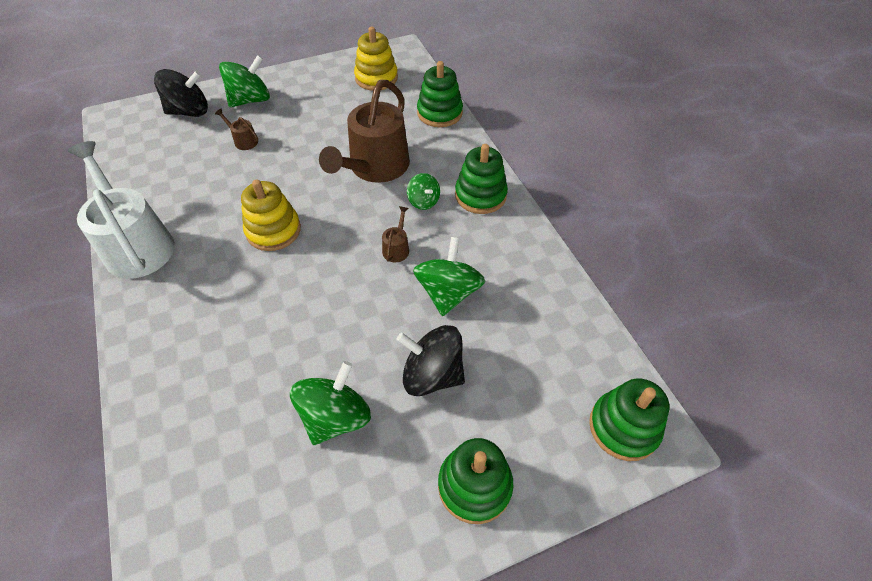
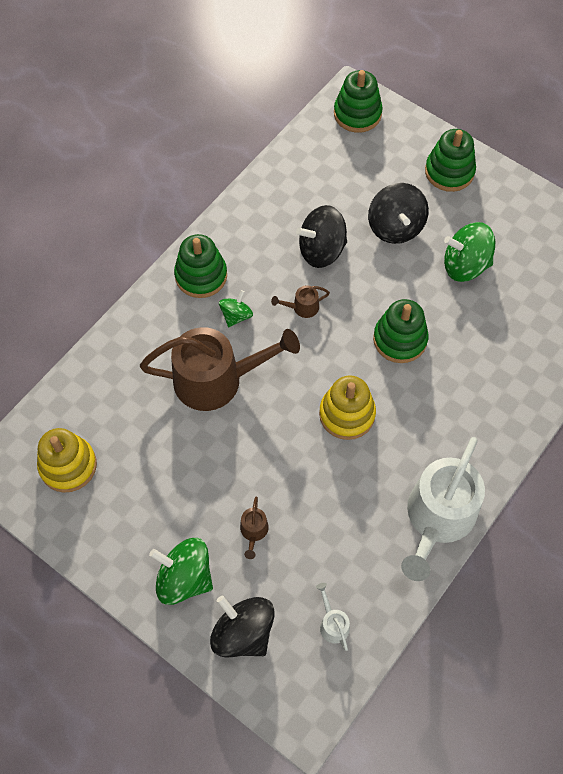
camera: 120 degrees left, 10 degrees up
(143, 152) = (333, 624): none -> white watering can
(439, 113) = (99, 367): green stacking toy -> green stacking toy (400, 339)
(448, 292) = (321, 250): green spinning top -> black spinning top

